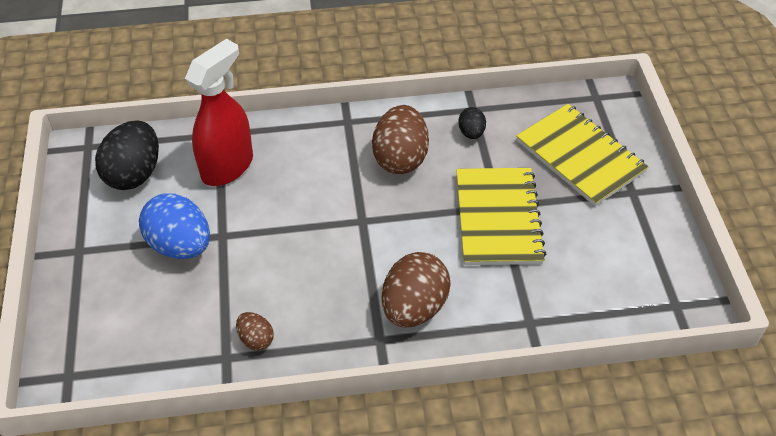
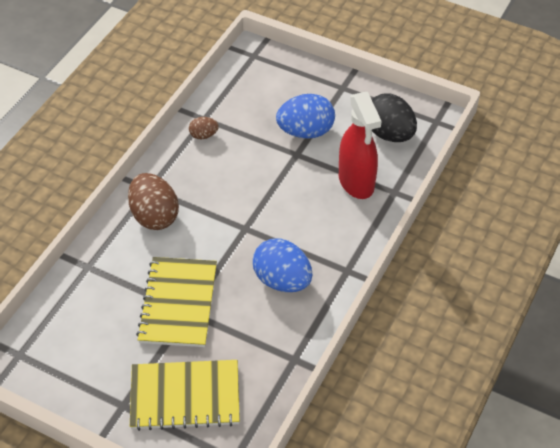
camera: 125 degrees right, 0 degrees up
(400, 158) = (282, 280): brown egg -> blue egg
(471, 133) = (270, 340): black egg -> none
(498, 218) = (178, 303): yellow notebook -> yellow notebook turned 60 degrees clockwise

